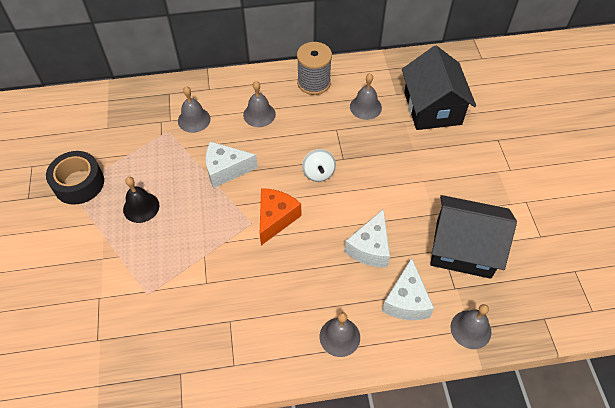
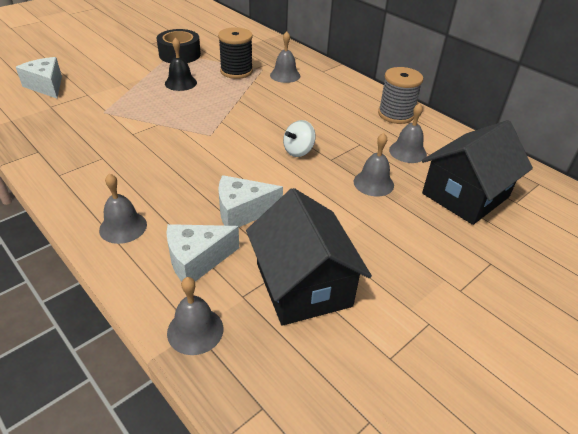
camera: 55 degrees right, 15 degrees down
(155, 152) = (236, 71): none -> black spool
(226, 170) = (252, 105): white cheese -> white cheese (46, 86)
(259, 114) = (326, 100): grey bell -> grey bell (373, 183)
(276, 218) = (226, 145): orange cheese -> none

